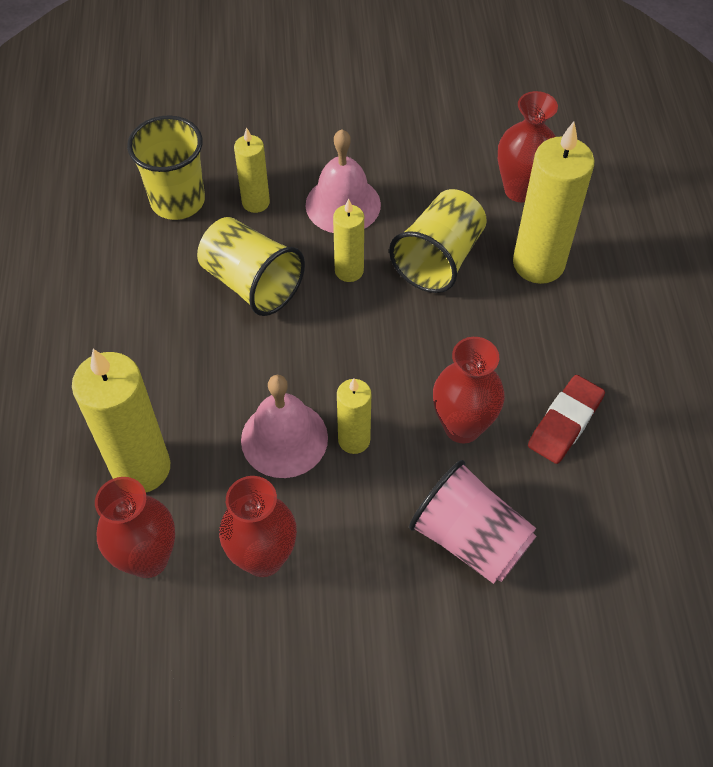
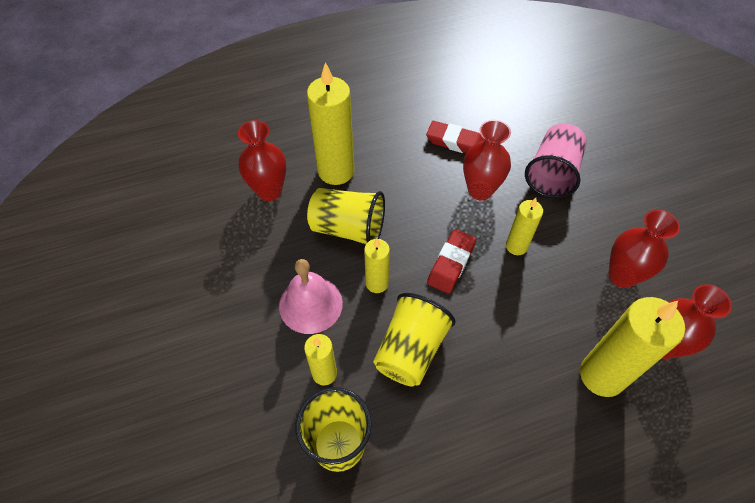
camera: 105 degrees left, 0 degrees up
(284, 438) = (534, 287): pink bell -> none
(351, 355) = (451, 263): none -> red eraser

